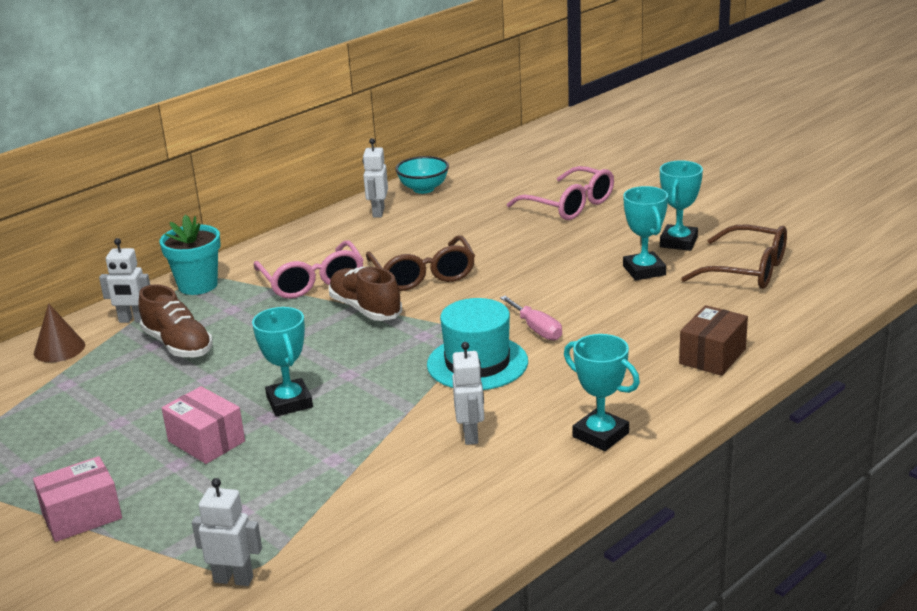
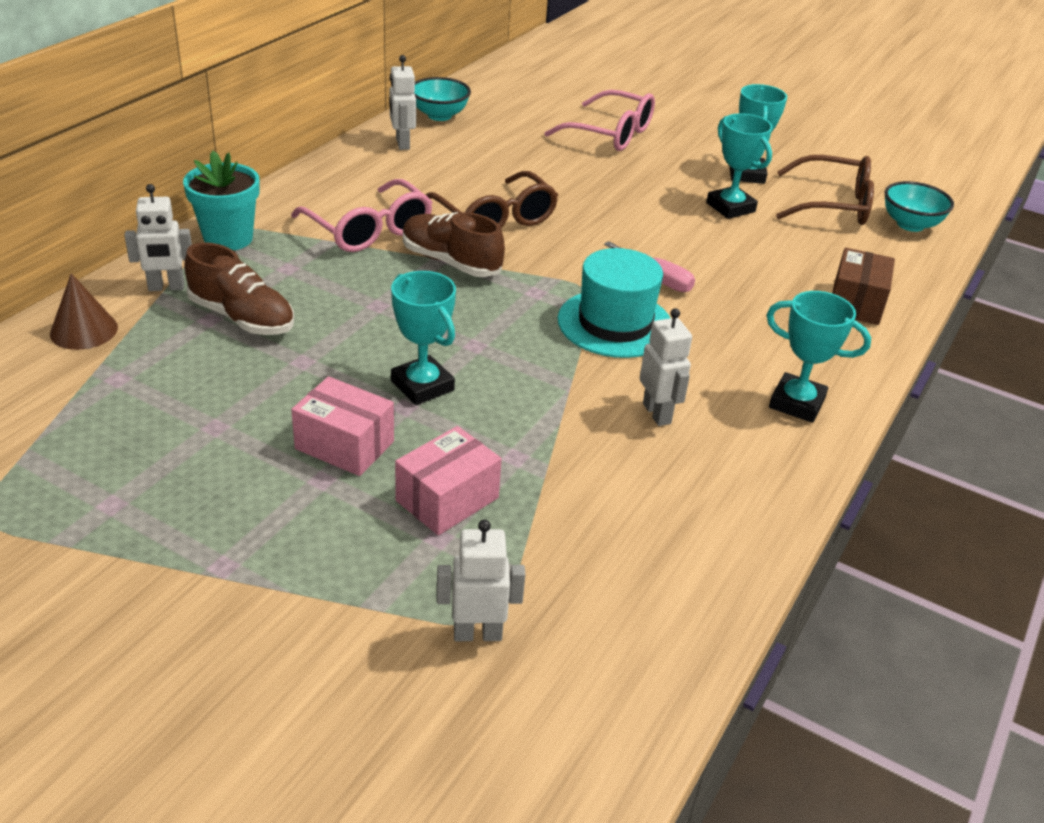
camera: 20 degrees left, 10 degrees up
(82, 516) = (230, 565): pink box -> pink box (447, 499)
(815, 290) = (910, 224): none -> turquoise bowl

